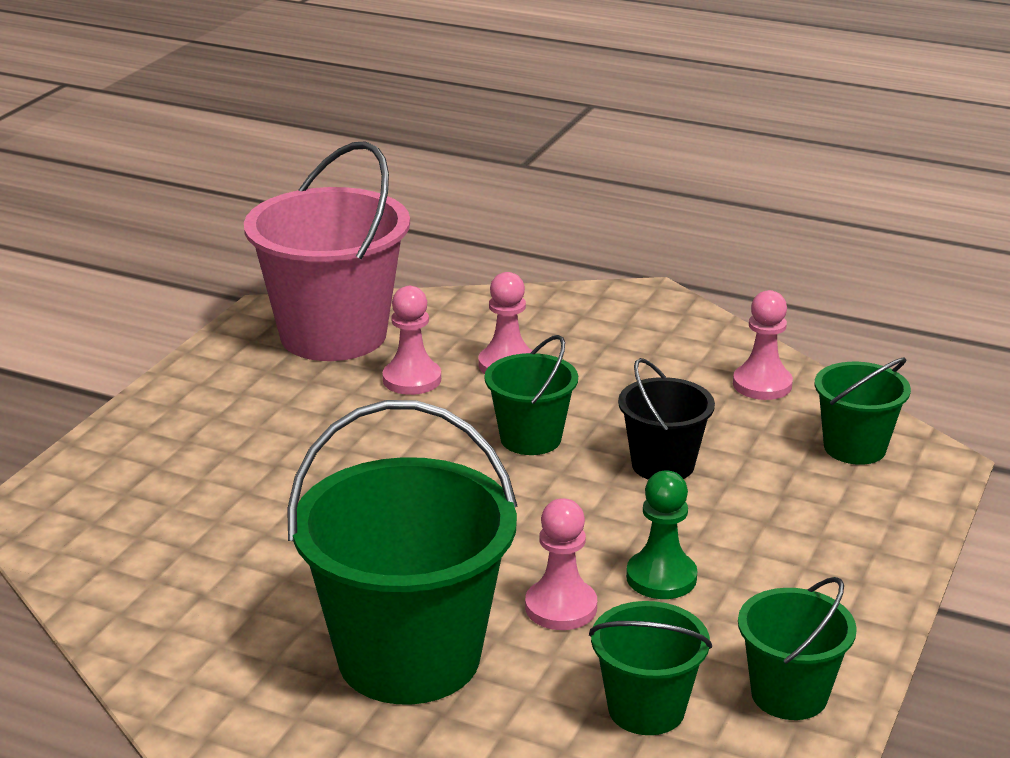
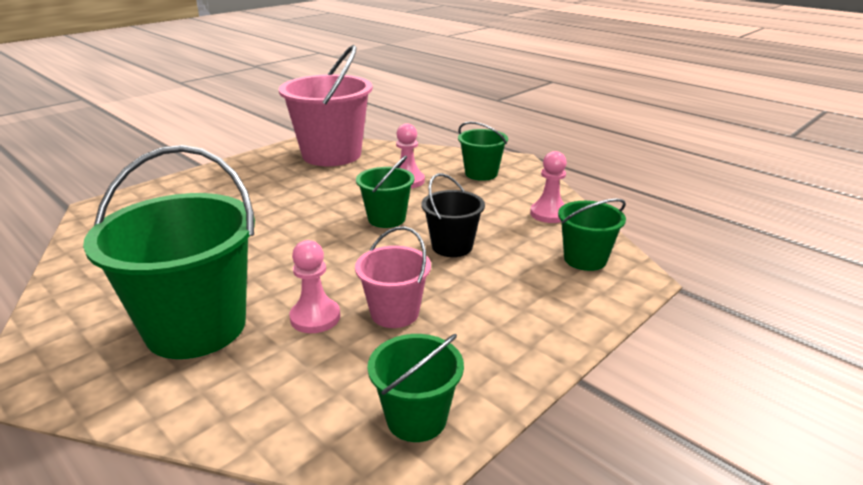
camera: 20 degrees right, 0 degrees up
(412, 379) = (350, 180): pink pawn -> none
(646, 709) = (307, 402): green bucket -> green bucket (481, 174)
(661, 577) = (394, 313): green pawn -> pink bucket

